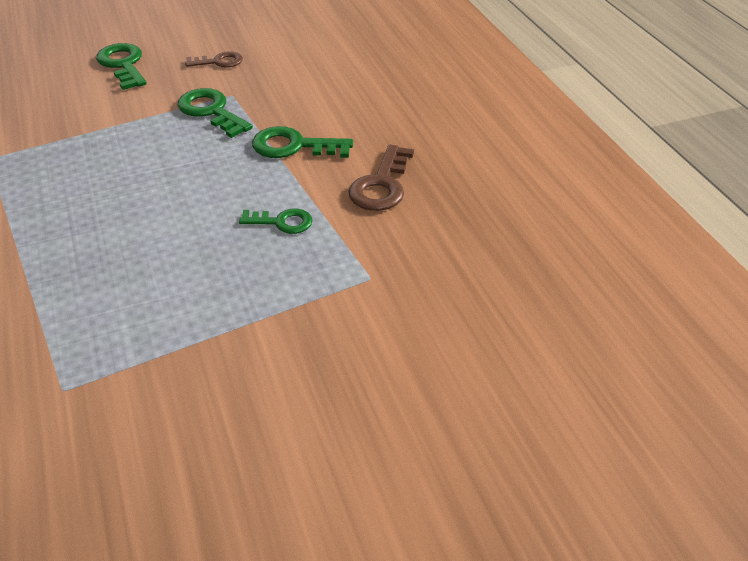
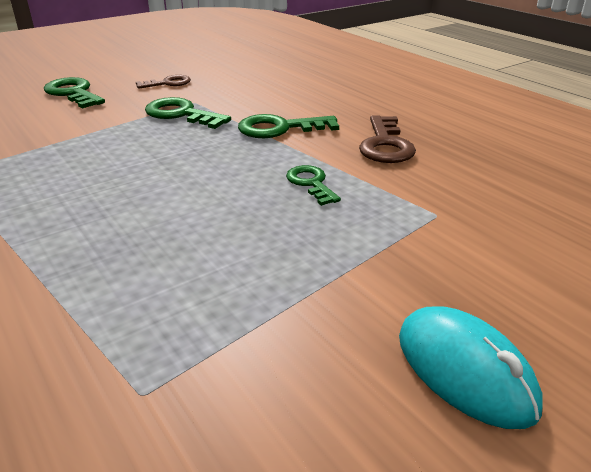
camera: 15 degrees left, 10 degrees down
(282, 222) = (311, 183): green key -> green key turned 105 degrees counterclockwise
(285, 421) = (464, 371): none -> turquoise mouse

